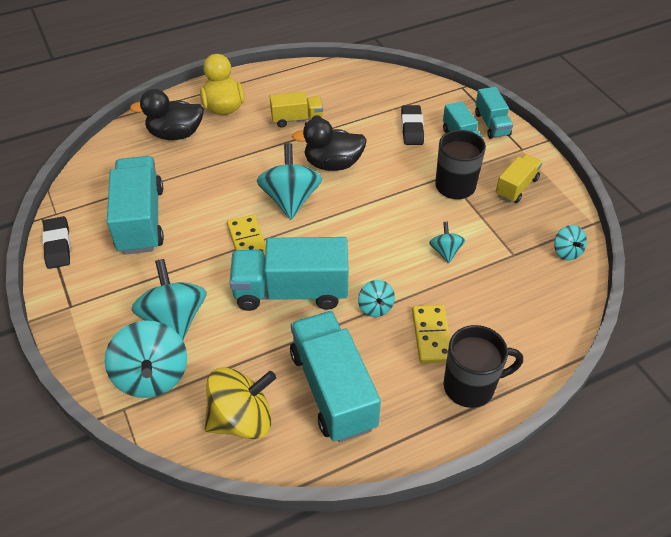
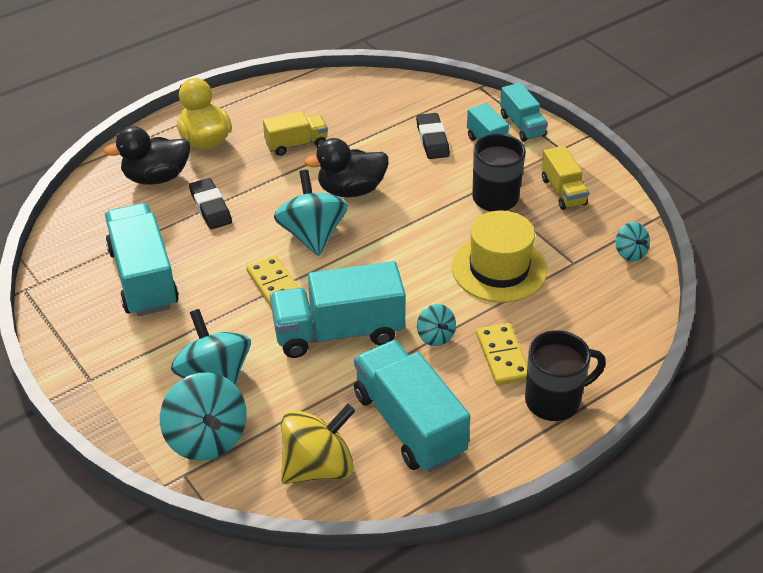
camera: 10 degrees left, 5 degrees down
(58, 245) = (53, 317): black eraser -> black eraser (210, 207)
(445, 251) = (499, 269): turquoise spinning top -> yellow hat
(516, 187) = (563, 191): yellow truck -> yellow truck turned 135 degrees clockwise

